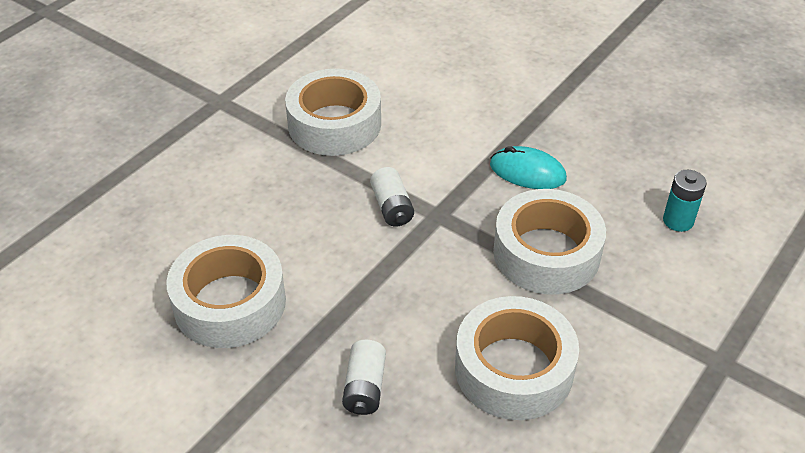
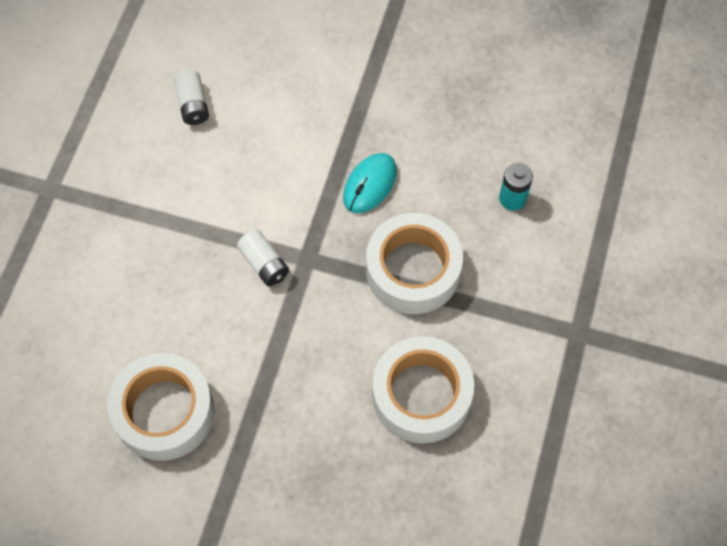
camera: 20 degrees left, 20 degrees up
(334, 124) = (174, 183): white tape -> none
(364, 387) = (310, 453): white battery -> white battery (193, 105)
(527, 172) = (369, 184): turquoise mouse -> turquoise mouse turned 60 degrees counterclockwise

